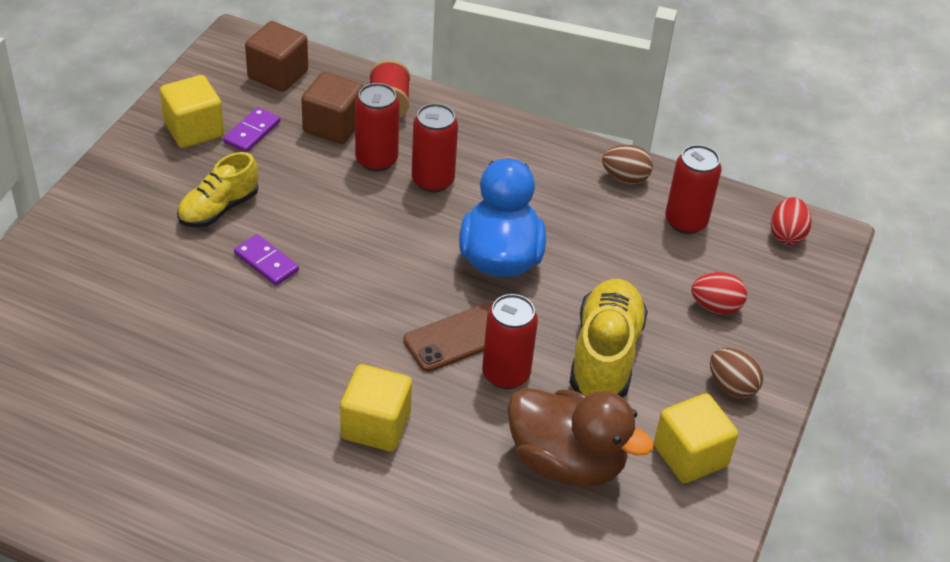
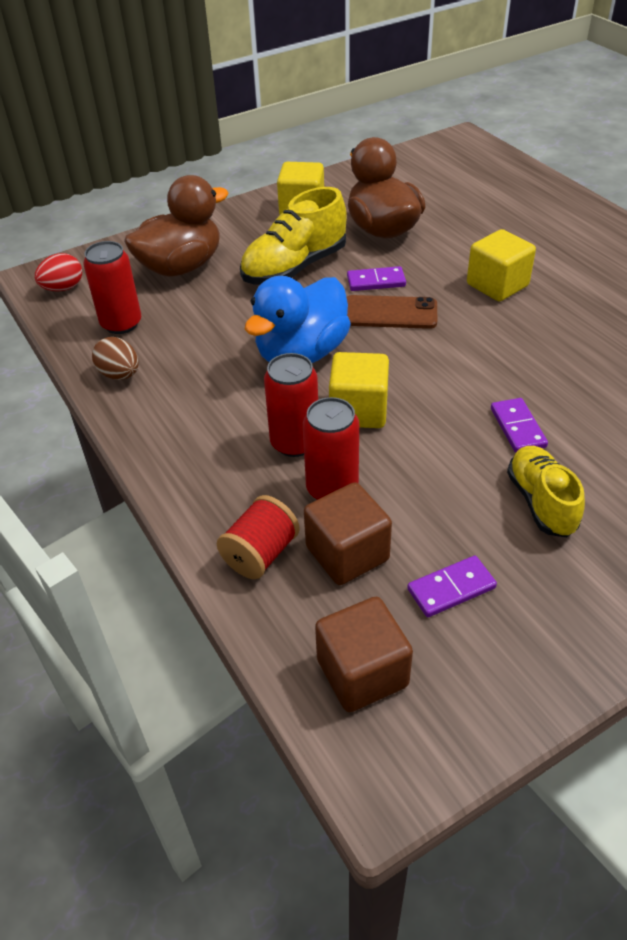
camera: 140 degrees left, 0 degrees up
(194, 130) = (525, 627): yellow cube -> yellow cube (358, 410)
(219, 209) = (541, 502): yellow shoe -> yellow shoe turned 90 degrees counterclockwise
(506, 374) = (376, 281): red can -> purple domino
(715, 307) = (181, 267): red egg -> brown duck
(732, 386) = (232, 228): brown egg -> none

